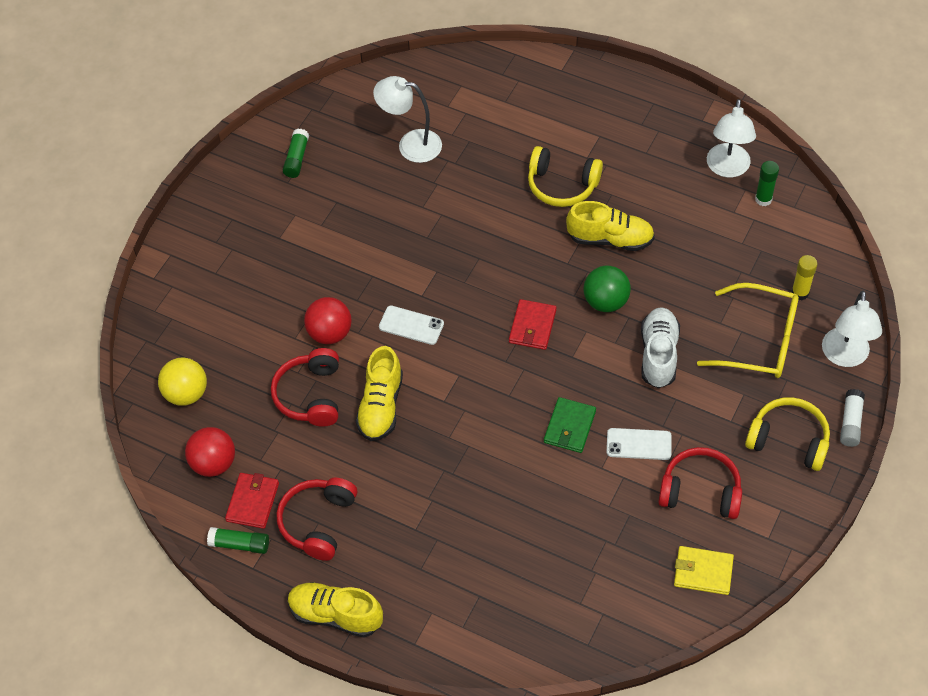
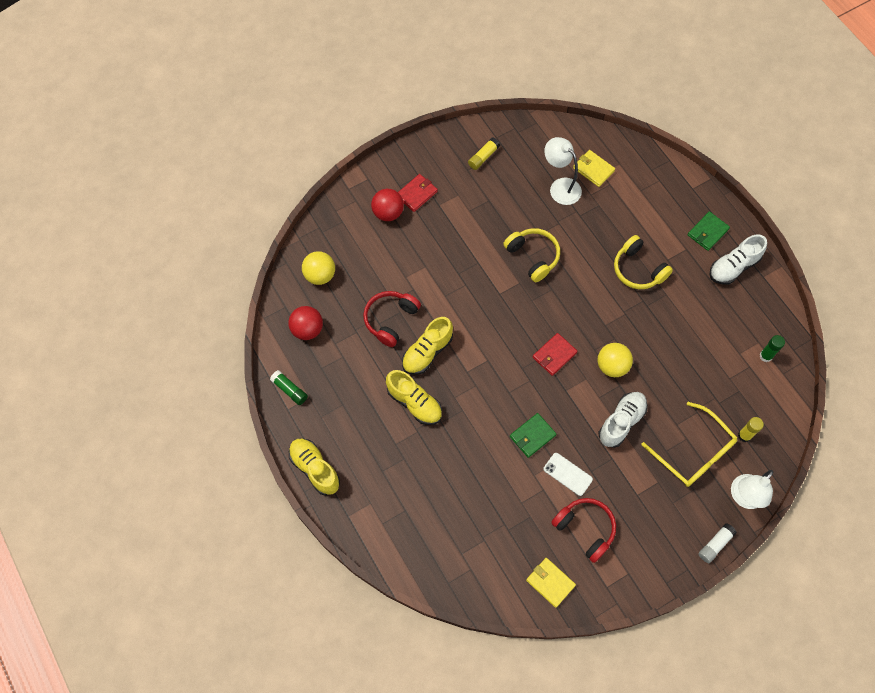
camera: 30 degrees right, 10 degrees up
(253, 502) = (314, 368): red wallet -> red wallet (417, 194)
(296, 159) = (483, 157): green glue stick -> yellow glue stick
(318, 522) = (342, 404): red headphones -> none
(330, 333) = (428, 286): red ball -> red ball (388, 213)
(411, 325) = (480, 310): white phone -> none
(436, 106) = (593, 169): none -> yellow wallet
(605, 302) = (612, 366): green ball -> yellow ball
(610, 106) = (707, 232): none -> green wallet
(610, 239) = (644, 325): yellow shoe -> yellow shoe (414, 403)
(664, 127) = (733, 267): none -> white shoe
(727, 168) = (756, 320): white lamp -> none
(788, 440) = (666, 531): yellow headphones -> yellow headphones (533, 256)

